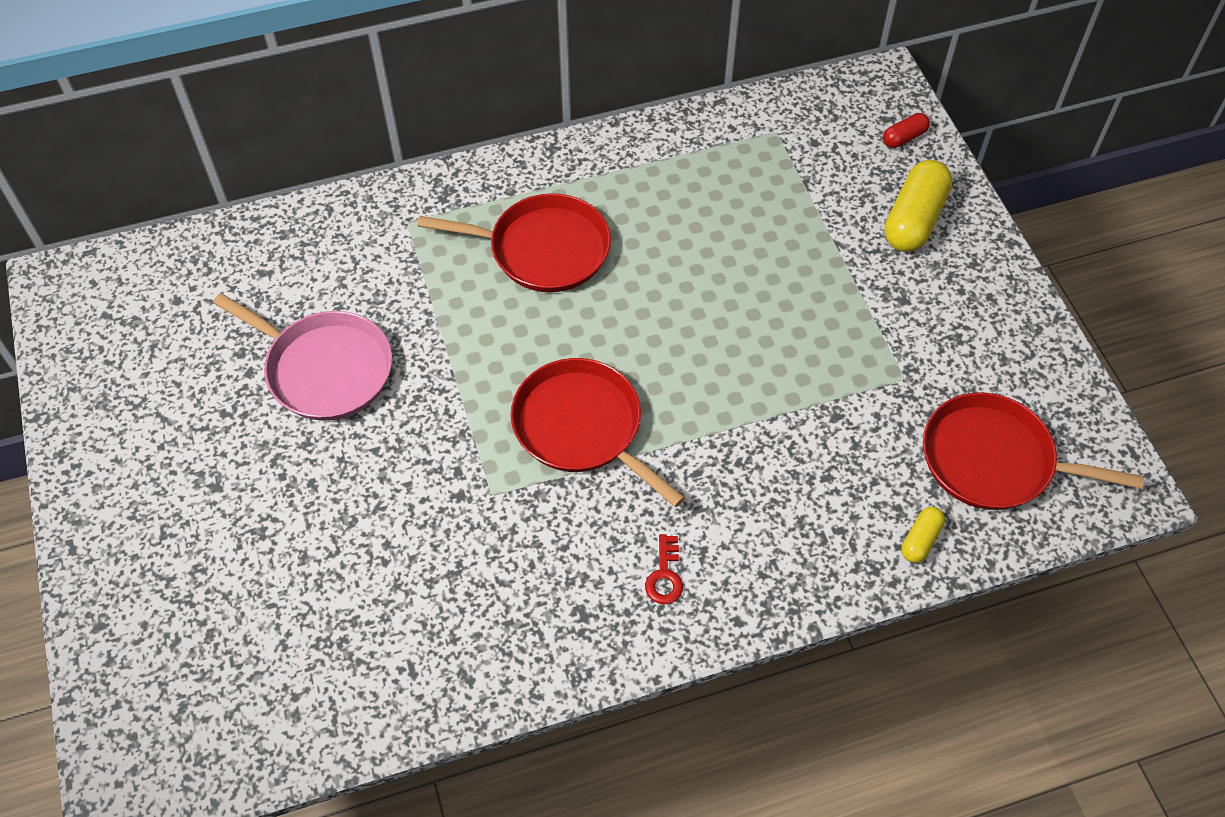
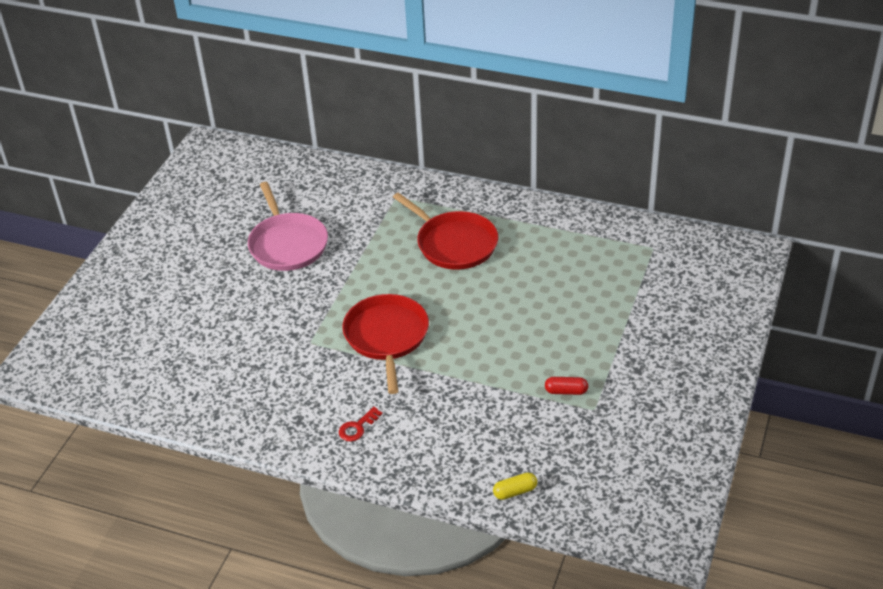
camera: 40 degrees right, 15 degrees down
(904, 138) = (733, 288): red capsule -> red capsule (566, 391)
(914, 220) = (691, 333): yellow capsule -> none
(994, 460) = (603, 478): red pan -> none

